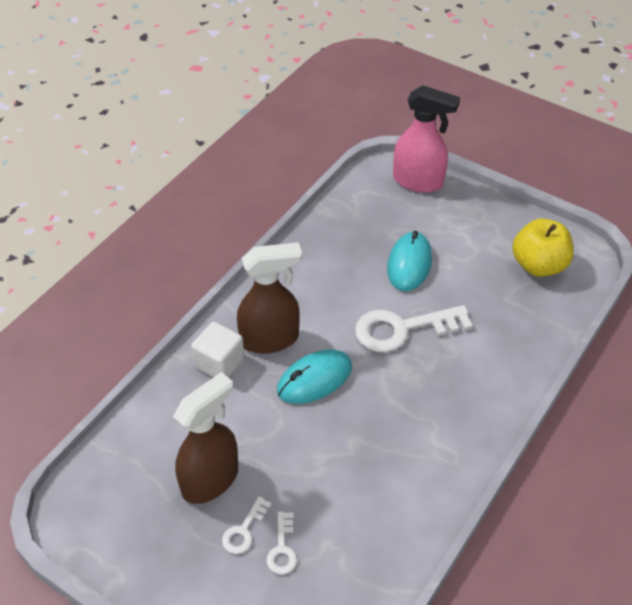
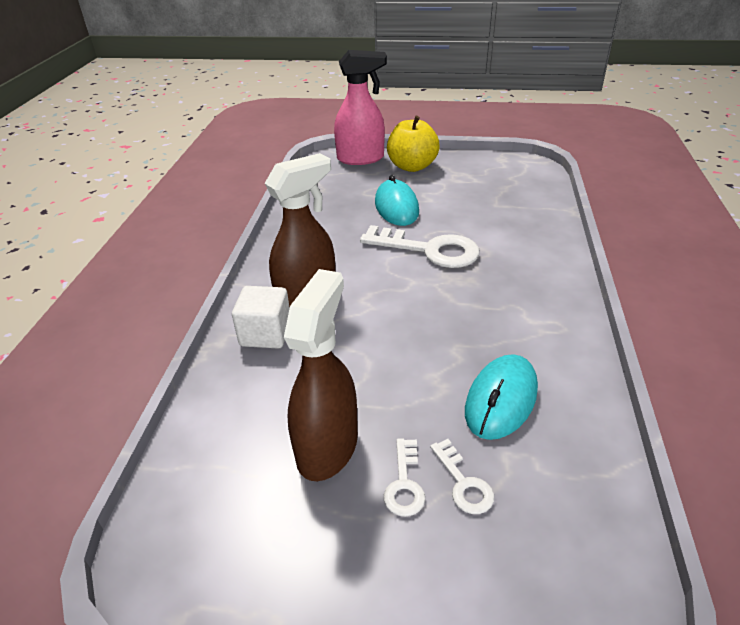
camera: 25 degrees left, 10 degrees down
(314, 379) = (376, 313): turquoise mouse -> turquoise mouse (501, 400)
(403, 329) = (428, 250): white key -> white key turned 120 degrees counterclockwise
(538, 265) = (501, 179): yellow apple -> yellow apple (412, 166)

